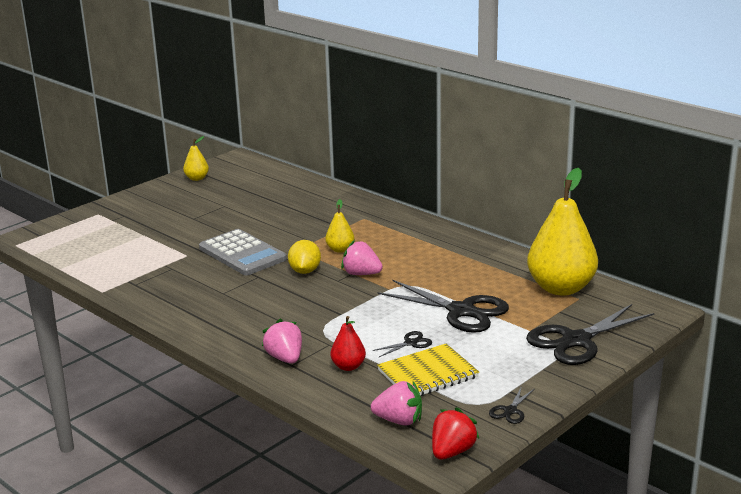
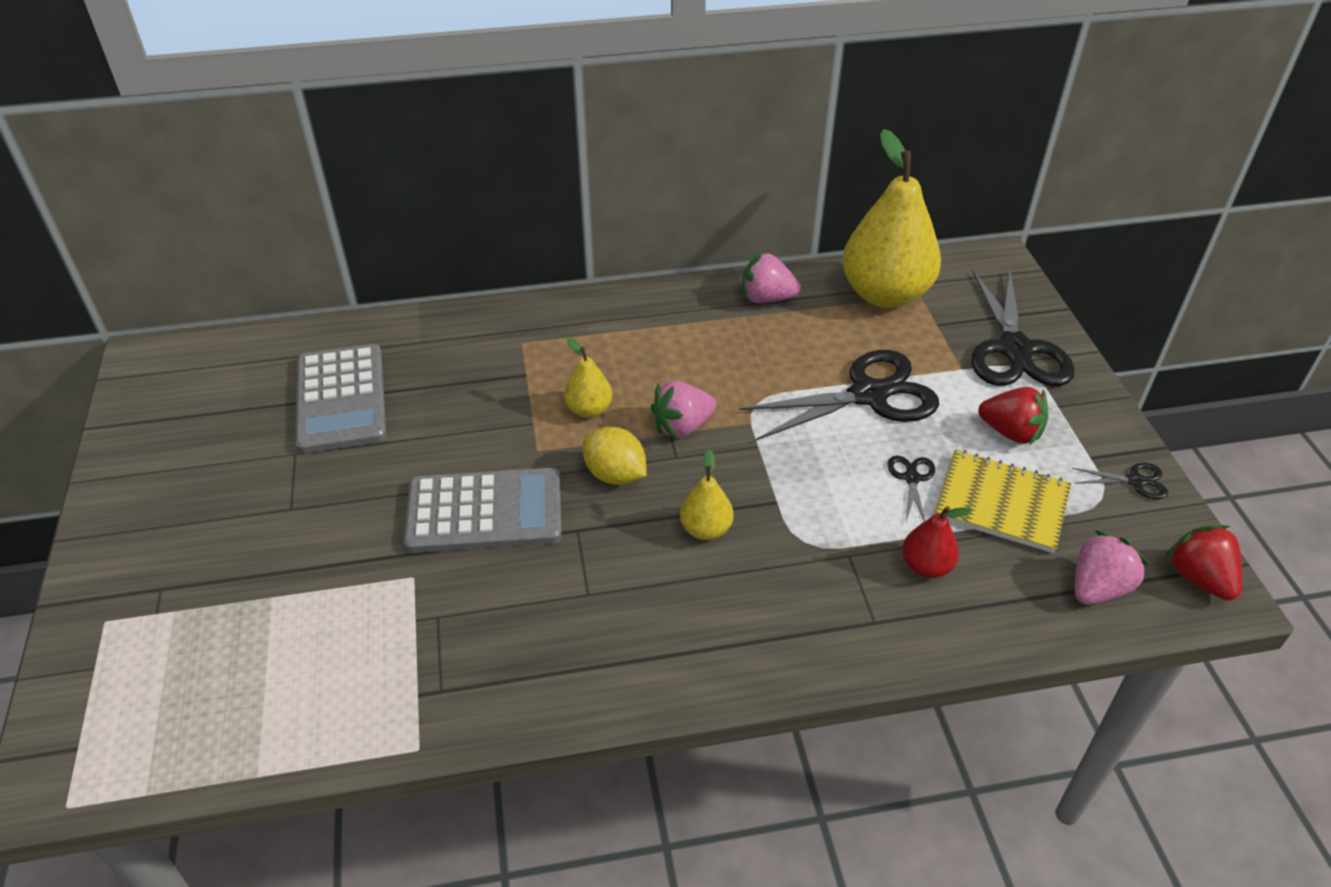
camera: 55 degrees left, 20 degrees up
(197, 178) = (150, 436): yellow pear -> yellow pear (706, 529)
(268, 200) = (341, 399): none -> grey calculator
(285, 358) = (851, 620): pink strawberry -> pink strawberry (766, 298)
(428, 374) = (1001, 503): yellow notebook -> yellow notebook turned 75 degrees counterclockwise
(494, 360) = (1010, 432): none -> red strawberry
(510, 411) = (1135, 481): black scissors -> black scissors turned 60 degrees counterclockwise

